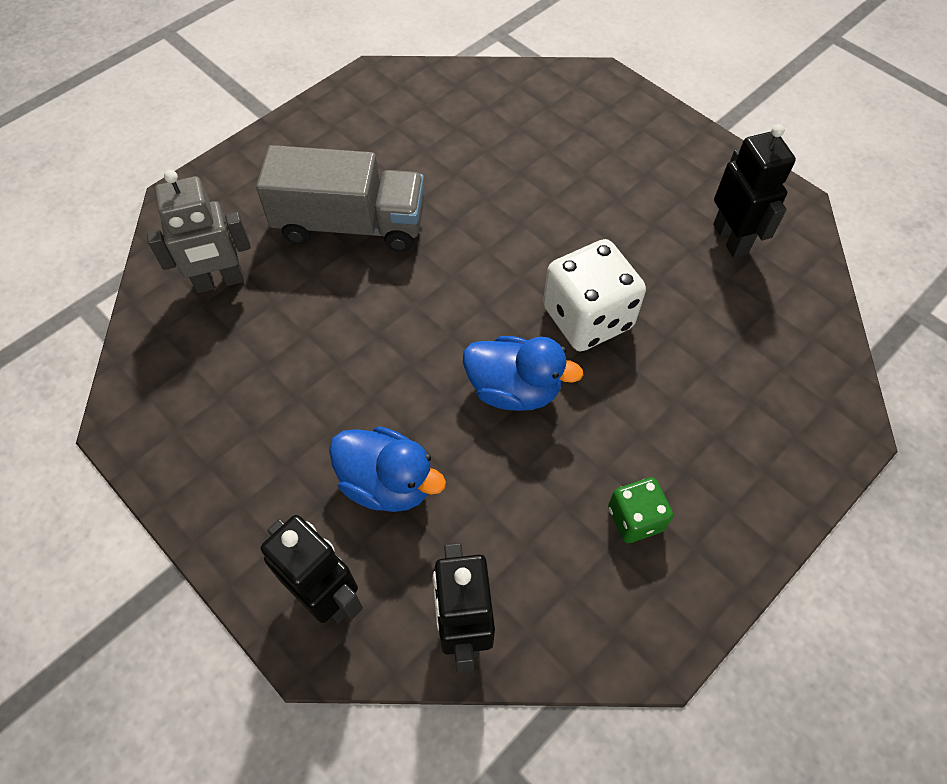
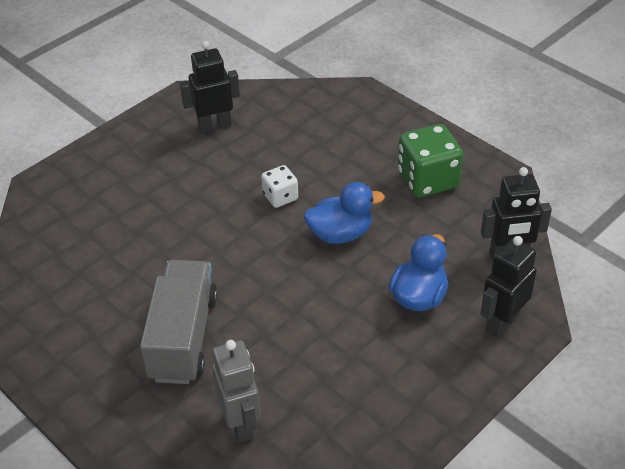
camera: 90 degrees left, 15 degrees down
(514, 389) = (340, 234): blue duck -> blue duck turned 60 degrees clockwise
(587, 317) = (280, 197): white dice -> white dice, size x0.56
(635, 518) = (427, 180): green dice -> green dice, size x1.78

